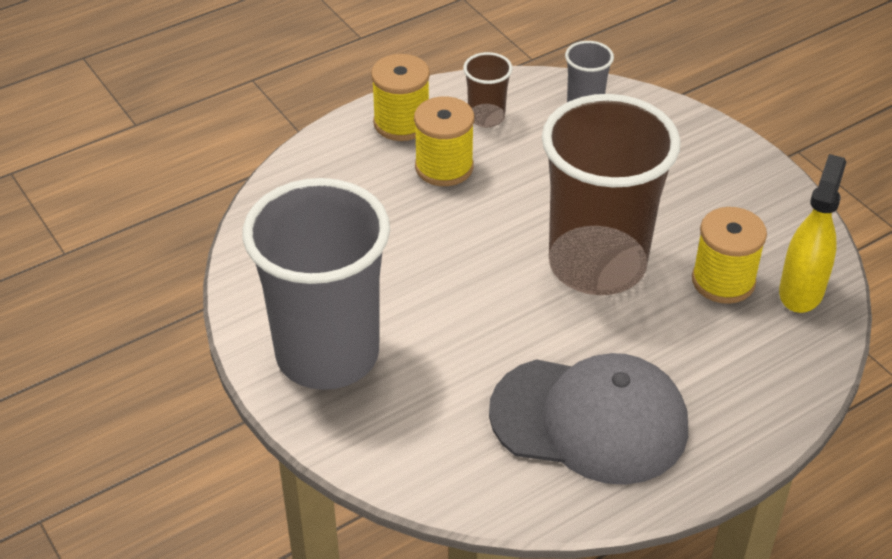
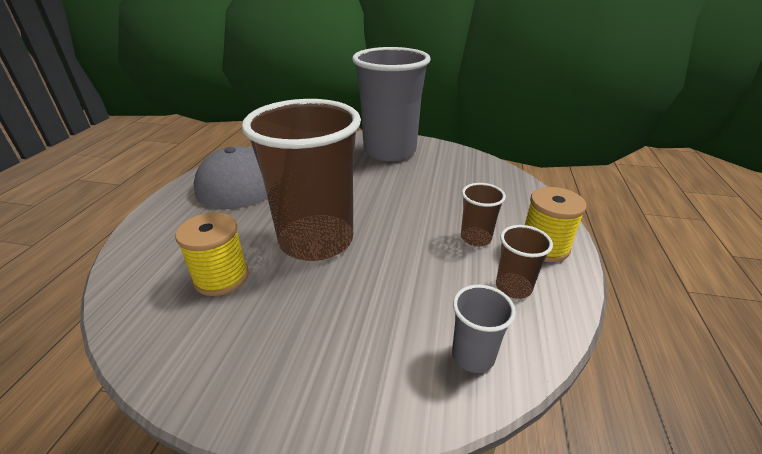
camera: 135 degrees right, 10 degrees down
(444, 167) = (475, 238): yellow spool -> brown cup
(801, 291) = (152, 305): yellow spray bottle -> none

